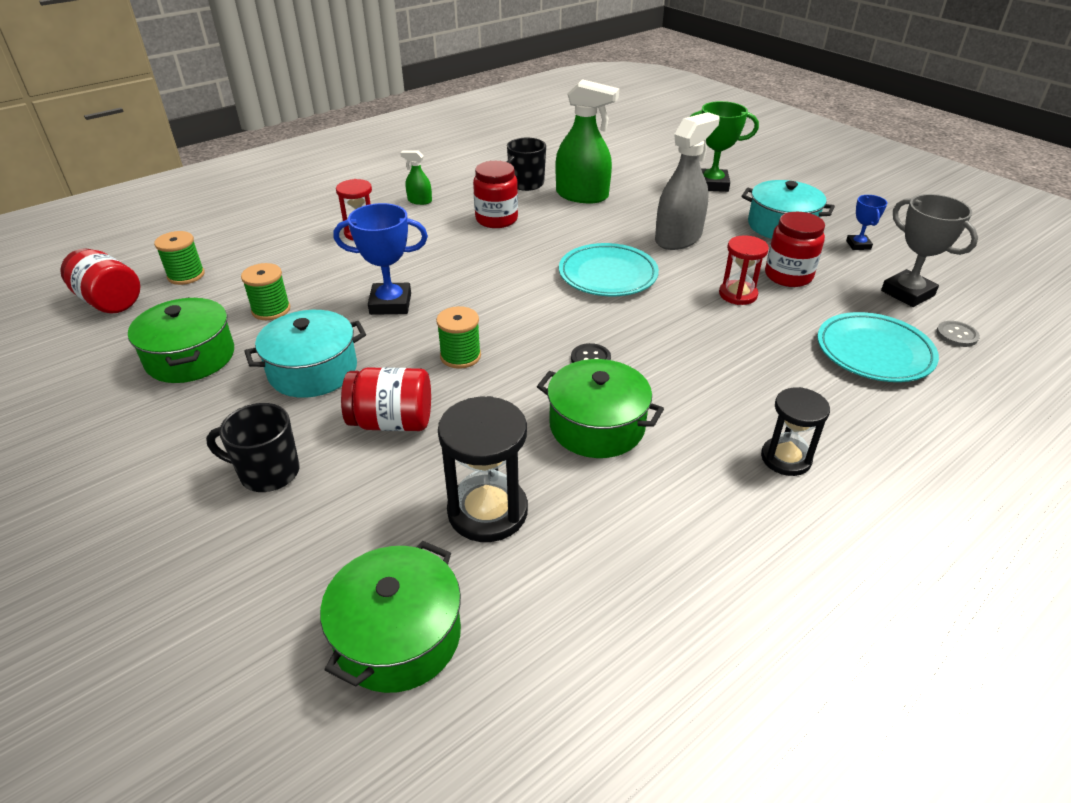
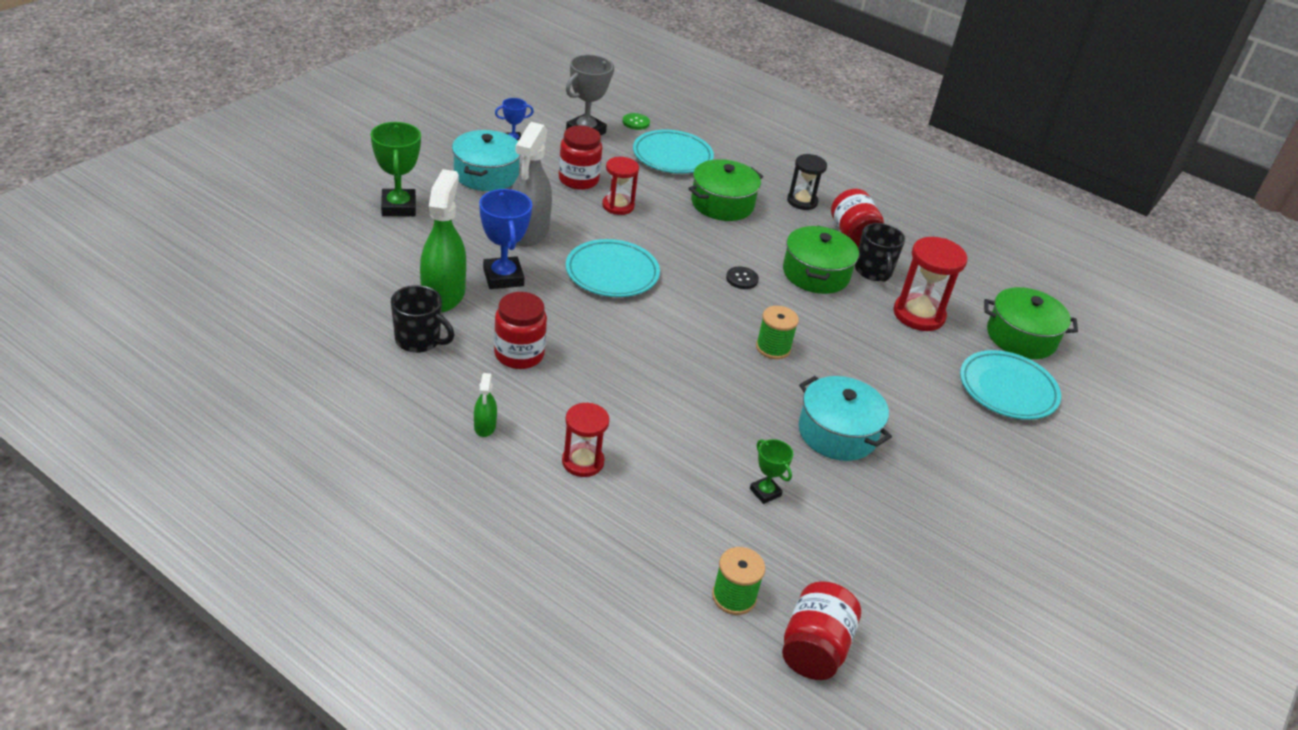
camera: 110 degrees left, 0 degrees up
(190, 357) = (865, 526): green pot -> green pot (722, 204)
(268, 473) = (955, 425): black mug -> black mug (873, 272)
(271, 310) = (765, 492): green spool -> green trophy
(296, 559) = (1007, 389): none -> turquoise plate
(390, 304) = (716, 405): blue trophy -> blue trophy (503, 277)
(392, 422) = (869, 372): red jar -> red jar (853, 236)
(487, 511) = (918, 315): black hourglass -> red hourglass
(678, 238) = (528, 232): grey spray bottle -> grey spray bottle turned 105 degrees counterclockwise
(956, 335) = (636, 122): grey button -> green button

